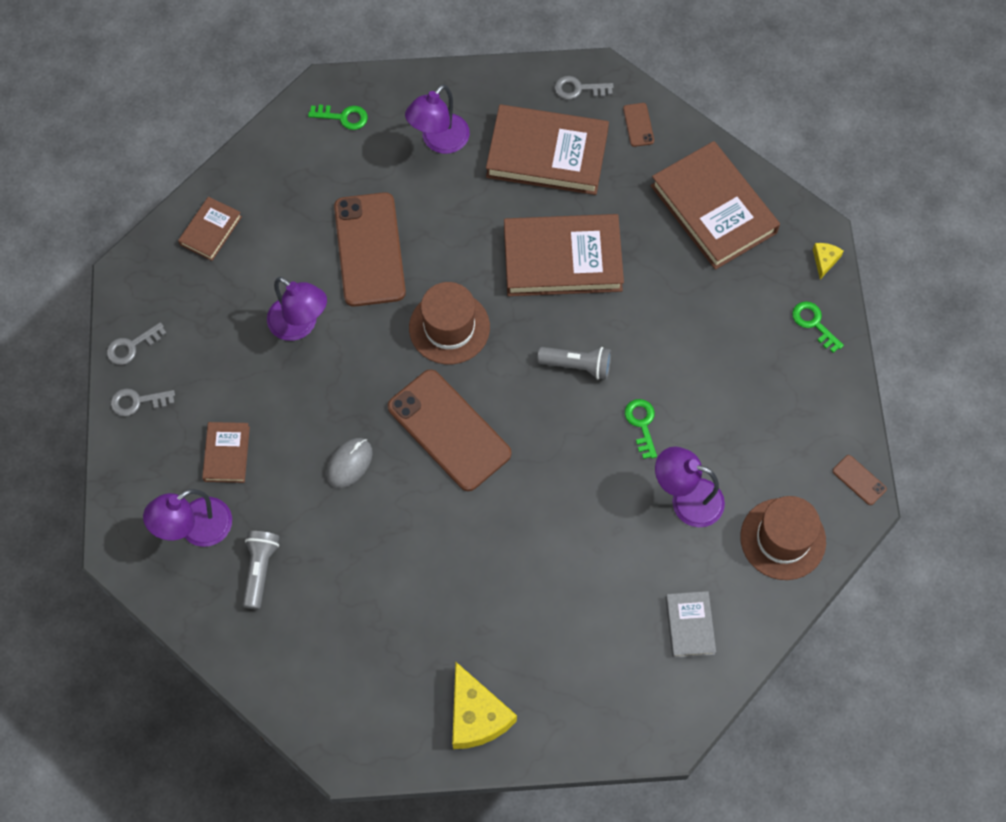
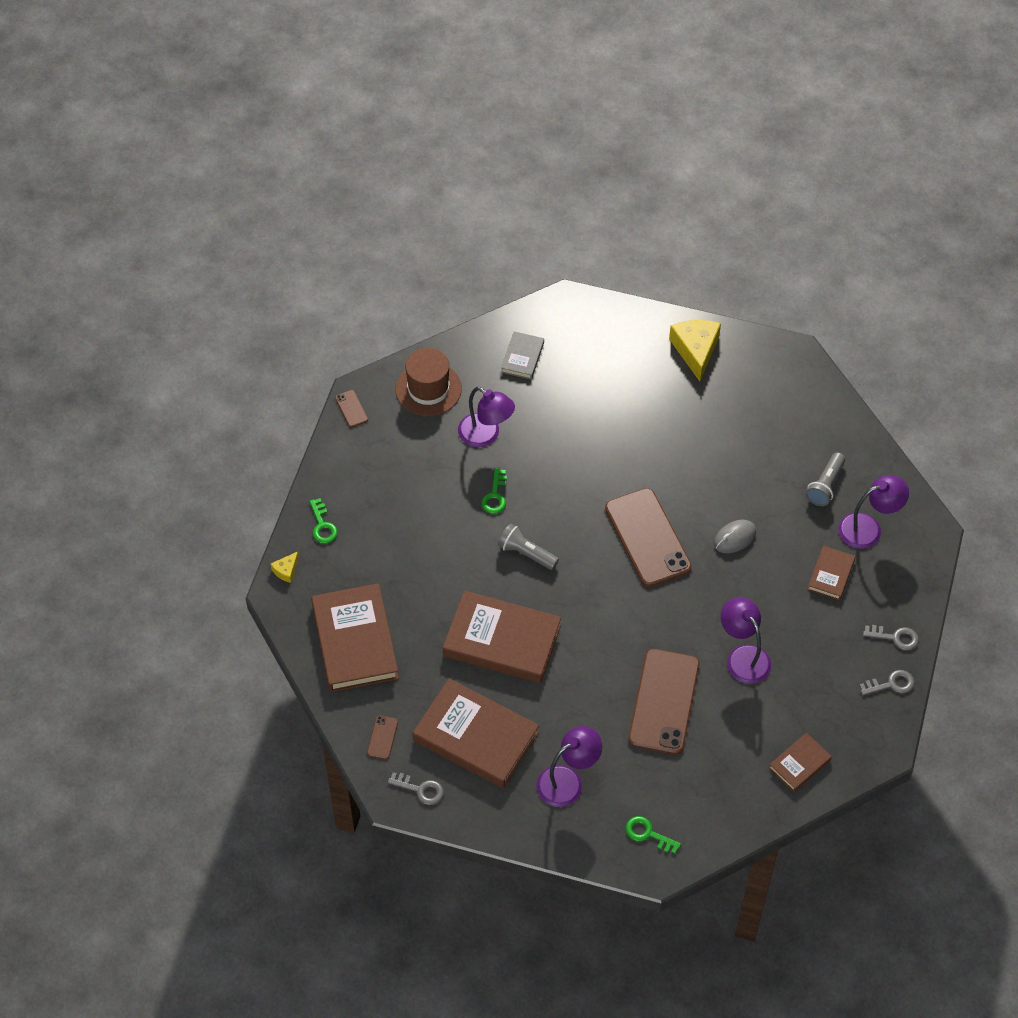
camera: 160 degrees left, 10 degrees down
(449, 327) = (618, 615): brown hat -> none

